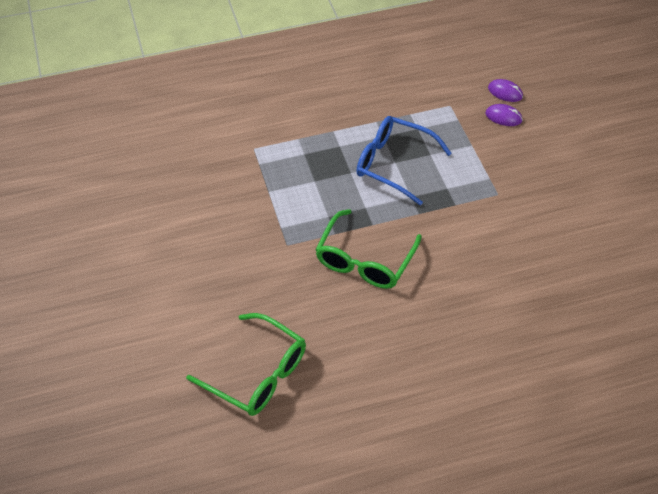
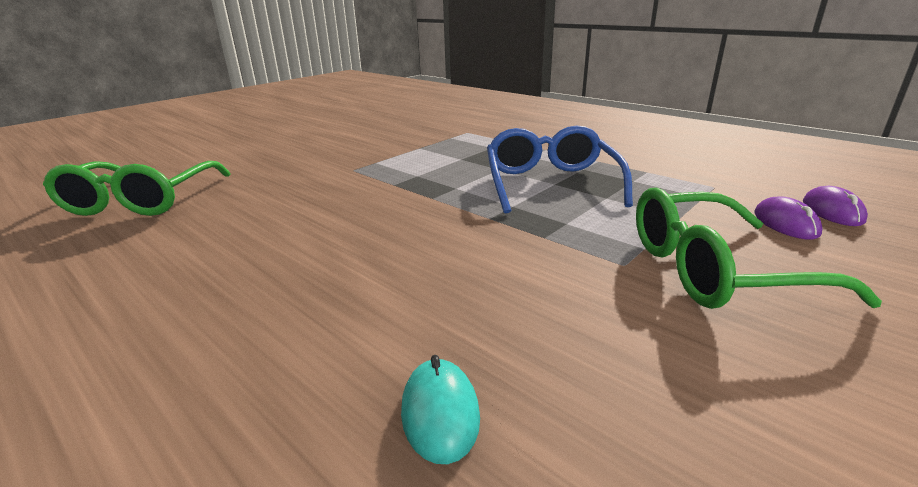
camera: 60 degrees right, 25 degrees down
(365, 260) = (365, 208): green glasses -> green glasses (715, 270)
(549, 295) = (440, 413): none -> turquoise mouse

